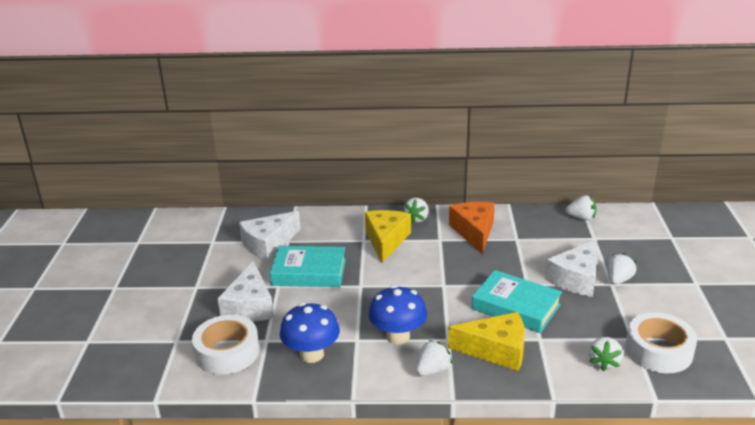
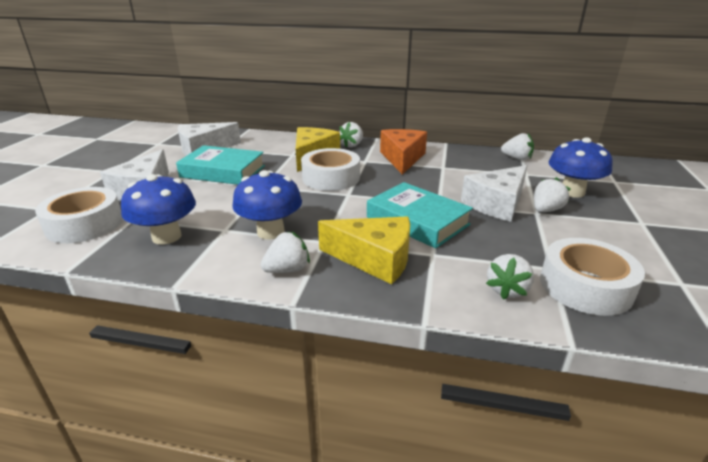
camera: 10 degrees right, 0 degrees up
(418, 267) = (331, 178): none -> white tape
(637, 256) = (572, 192): none -> blue mushroom

